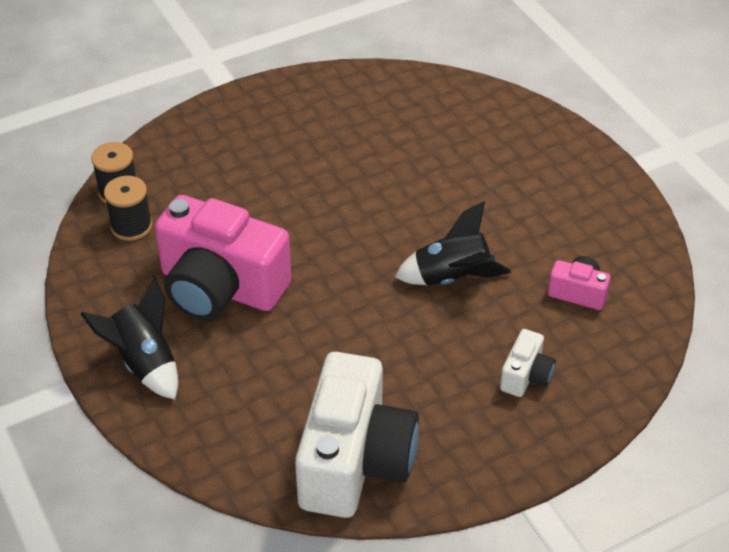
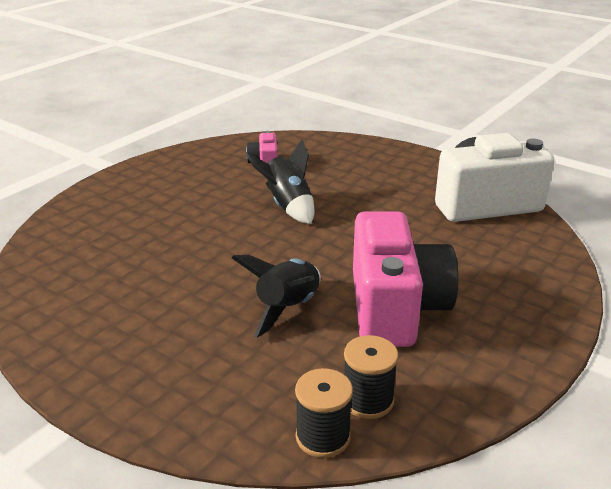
camera: 115 degrees left, 15 degrees down
(144, 362) = (516, 320): black rocket -> black rocket (287, 308)
(526, 376) = (353, 166): white camera -> none

